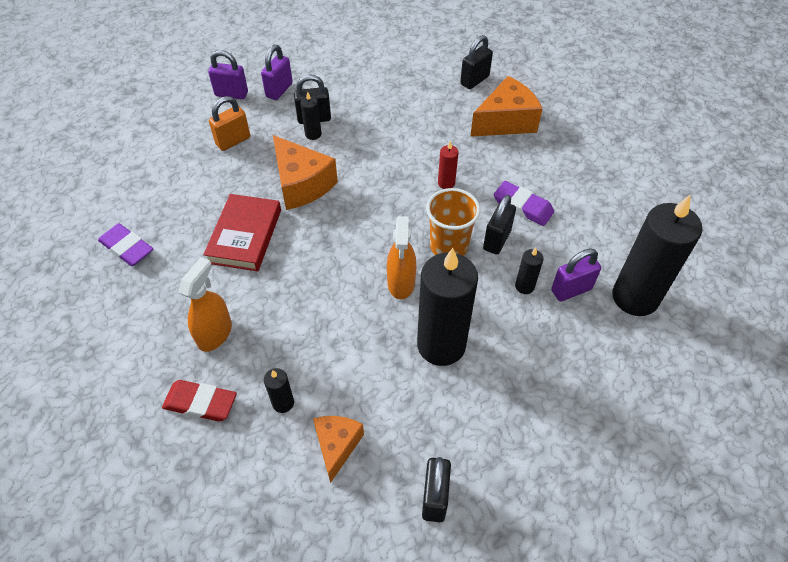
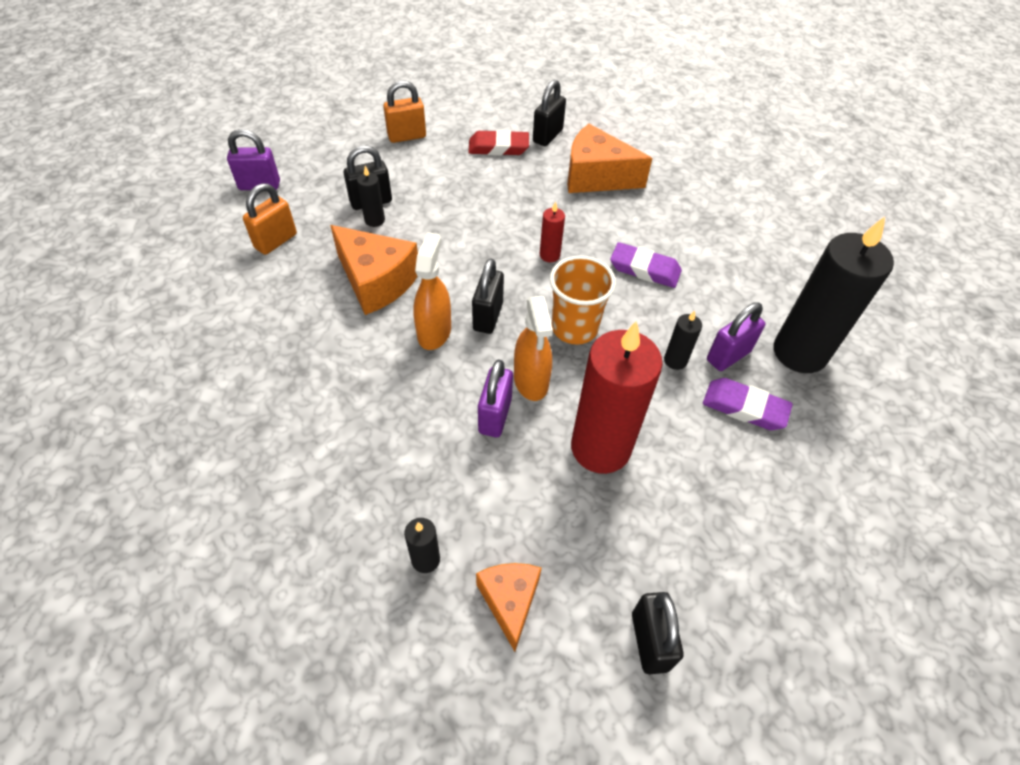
camera: 15 degrees left, 0 degrees up
(127, 248) = (166, 395): purple eraser -> purple eraser (744, 407)
(200, 403) = (316, 582): red eraser -> red eraser (498, 147)
(215, 334) = (313, 486): orange spray bottle -> orange spray bottle (434, 332)
(245, 236) = (320, 355): red book -> none
(279, 90) = (319, 174): purple padlock -> purple padlock (495, 416)
(357, 67) = (407, 136): none -> orange padlock
(441, 345) = (600, 448): black candle -> red candle
(497, 240) = (627, 312): black padlock -> black padlock (488, 316)
(505, 121) = (596, 177): orange cheese -> orange cheese turned 120 degrees counterclockwise

